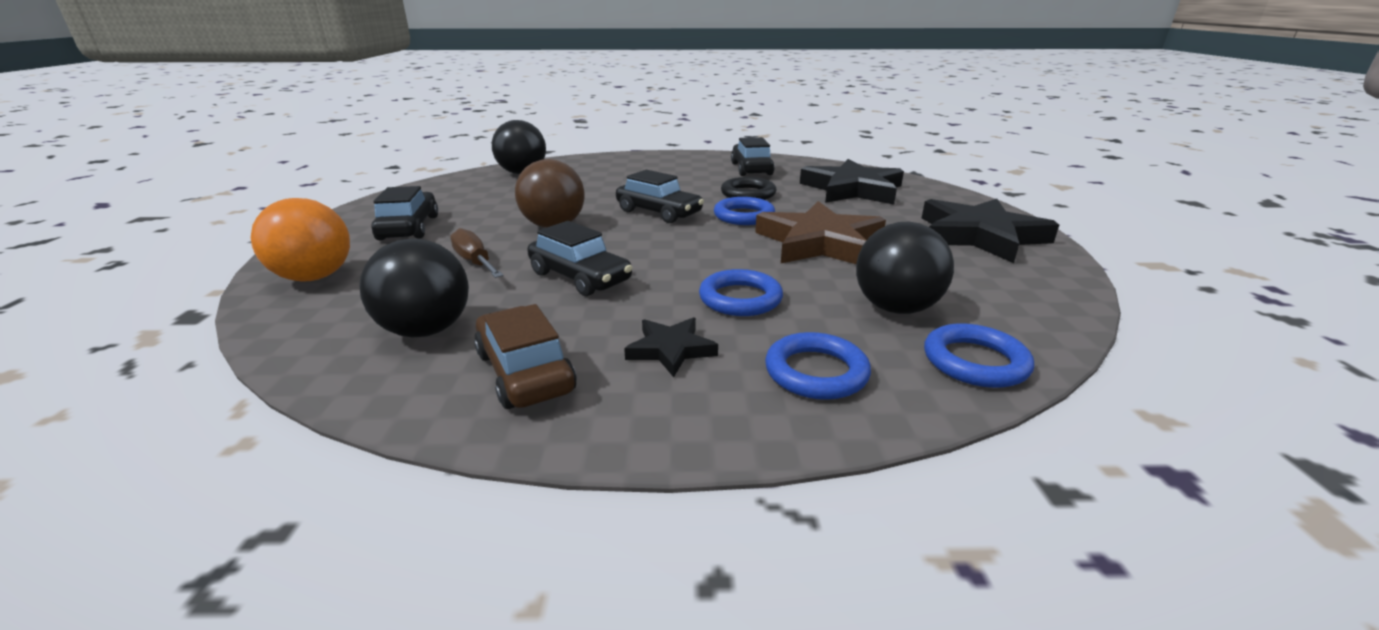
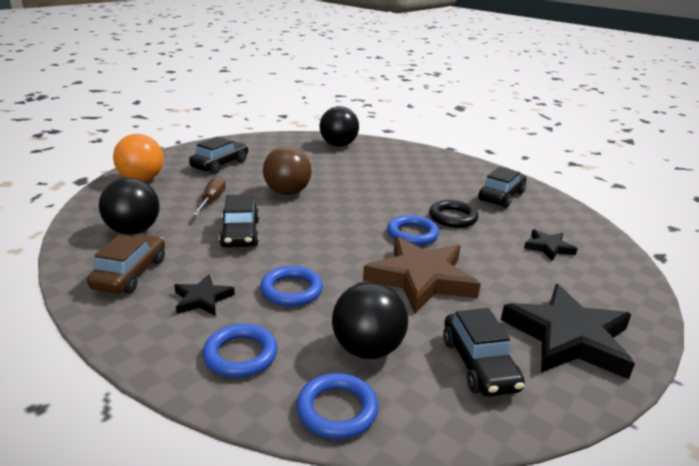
camera: 40 degrees right, 0 degrees up
(659, 212) = (362, 208): black car -> black car (479, 364)
(852, 189) = (548, 247): black star -> black star, size x0.49

